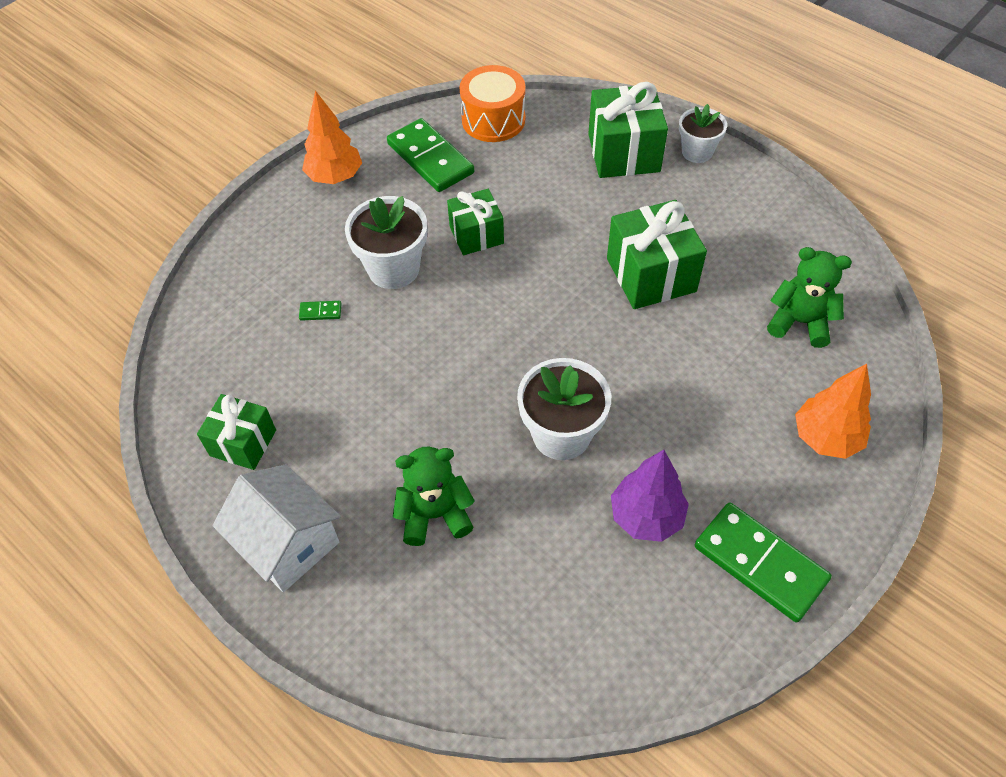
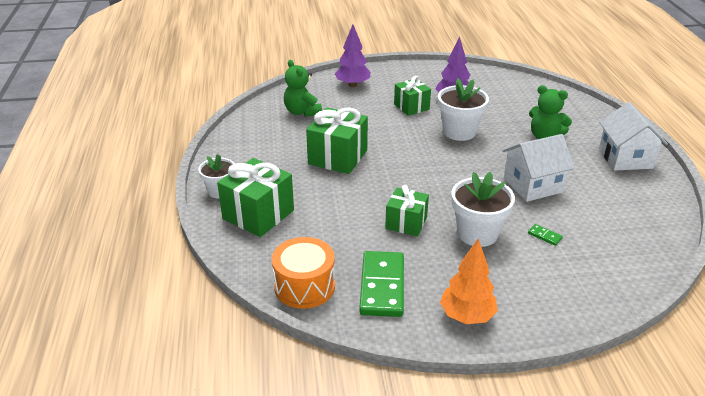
camera: 140 degrees left, 20 degrees down
(243, 443) = (632, 201): green gift -> green gift (411, 107)
(384, 387) = (532, 185): none -> white house
(760, 564) = (426, 75): green domino -> none
(825, 438) = (352, 85): orange tree -> purple tree

